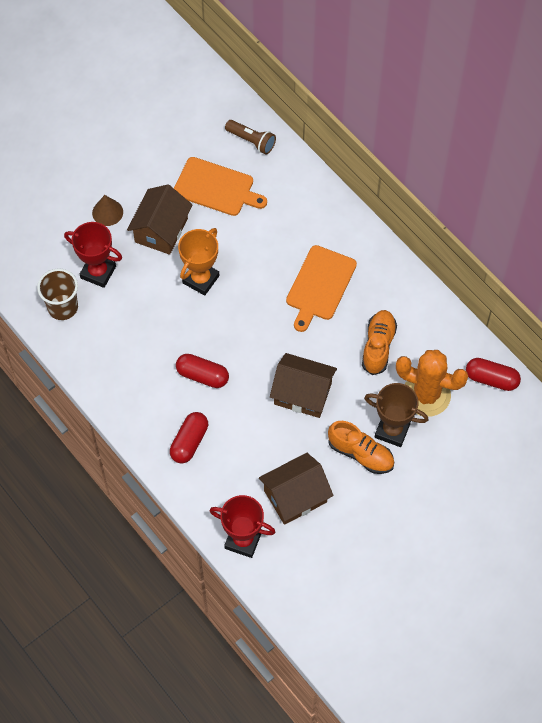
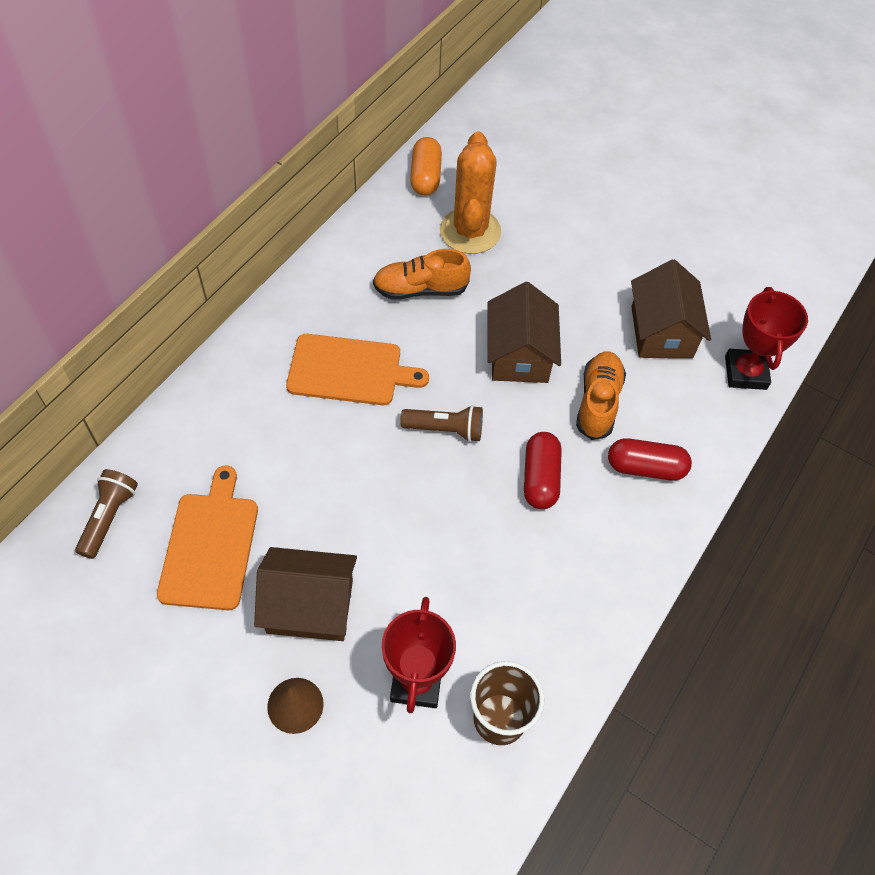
camera: 110 degrees left, 5 degrees down
(201, 279) = (384, 523): orange trophy -> none
(256, 330) = (445, 429): none -> brown flashlight
(295, 496) = (661, 332): brown house -> brown house turned 45 degrees clockwise
(361, 454) = (575, 279): orange shoe -> orange shoe (598, 402)
(392, 430) = (531, 255): brown trophy -> none
(491, 379) = (425, 177): red capsule -> orange capsule

